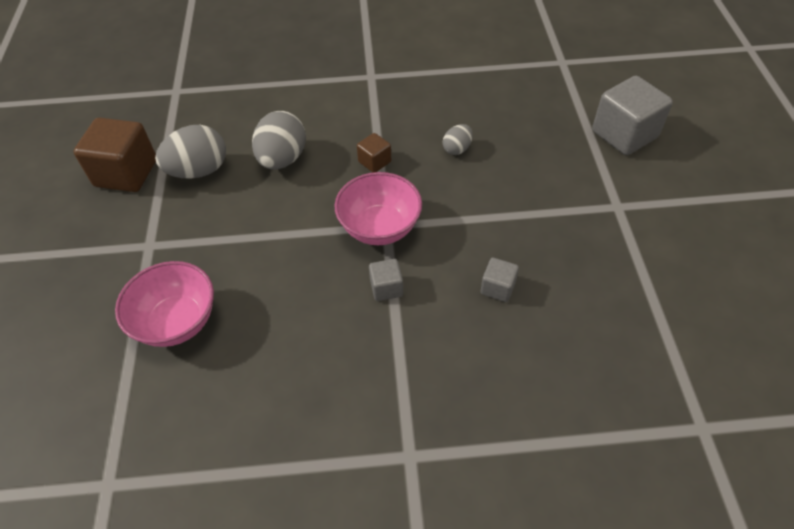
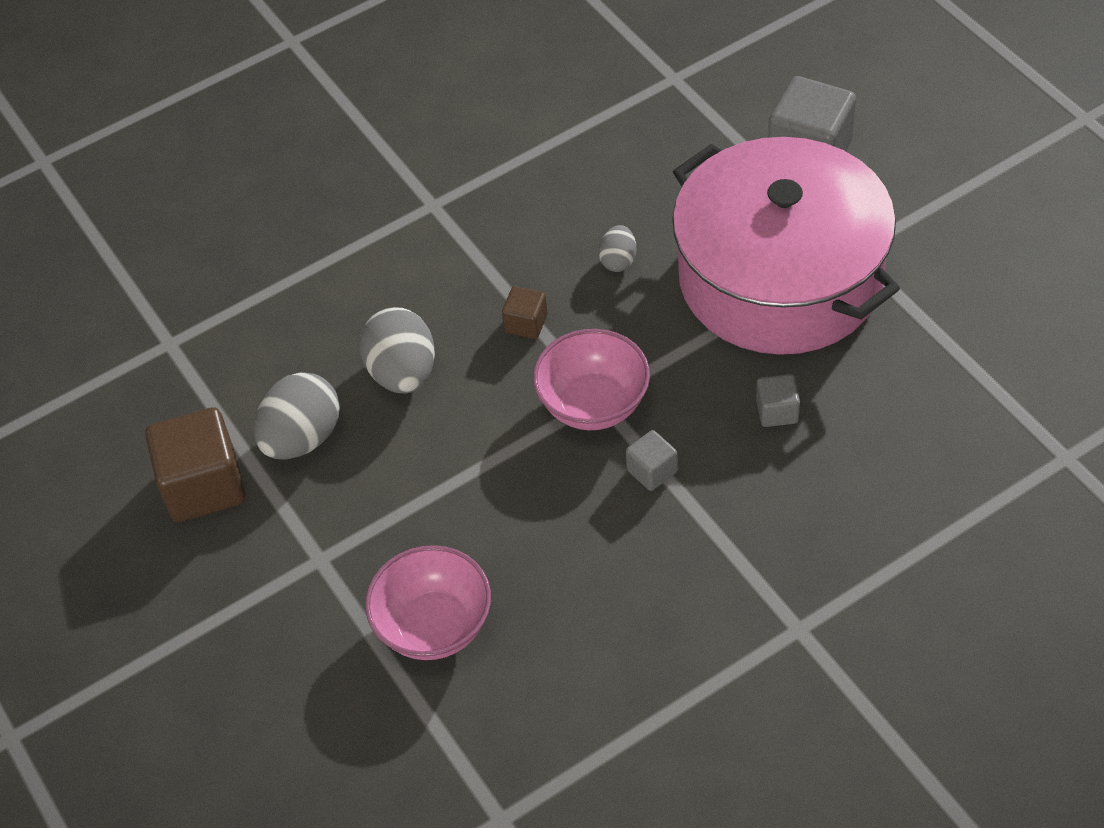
camera: 25 degrees left, 0 degrees up
(556, 202) = (780, 278): none -> pink pot

